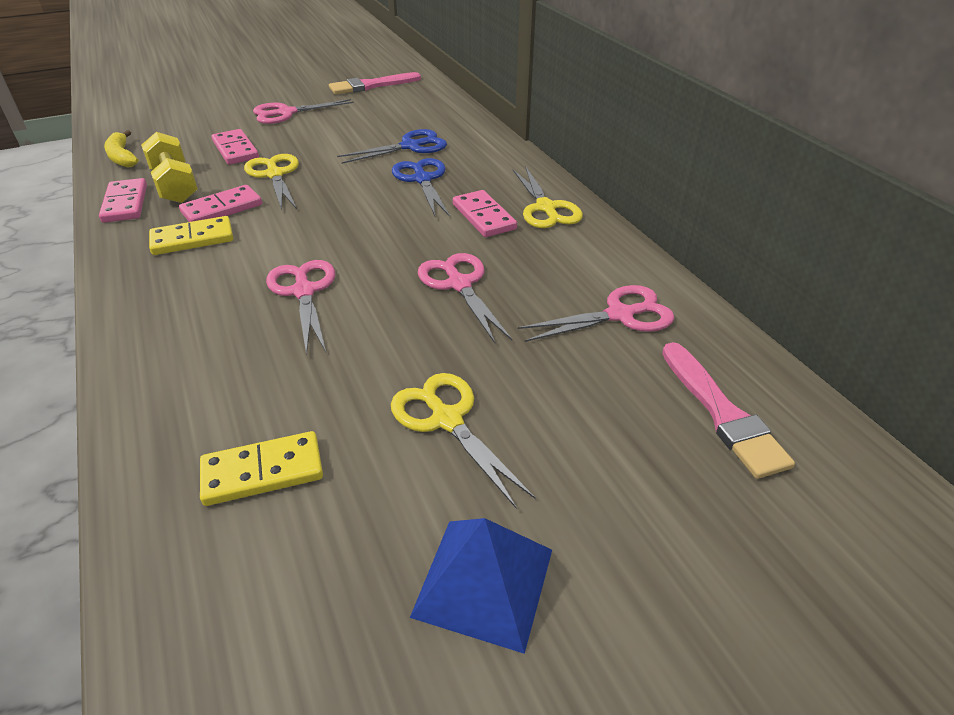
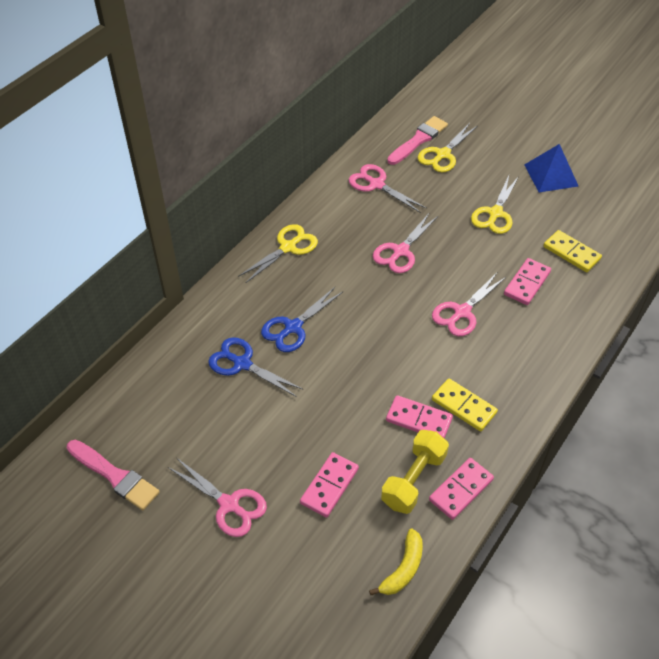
camera: 120 degrees left, 10 degrees up
(275, 175) = (349, 423): yellow scissors -> yellow scissors (443, 154)
(484, 217) = (321, 272): pink domino -> pink domino (527, 283)

